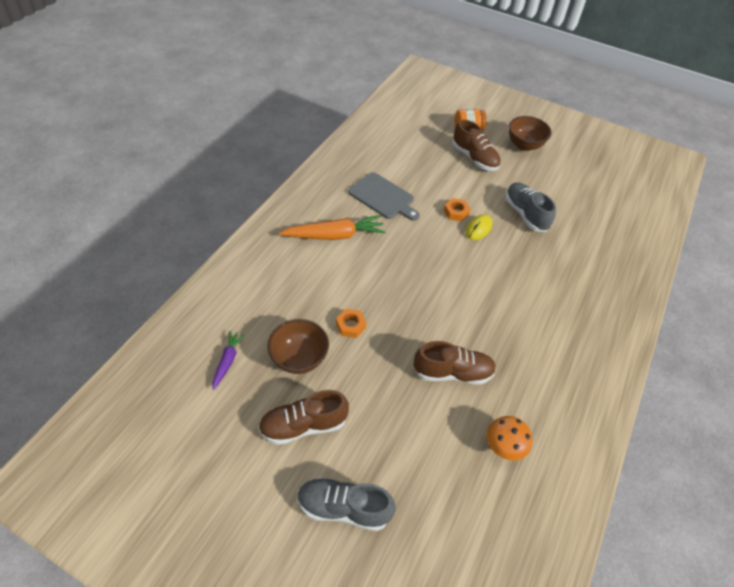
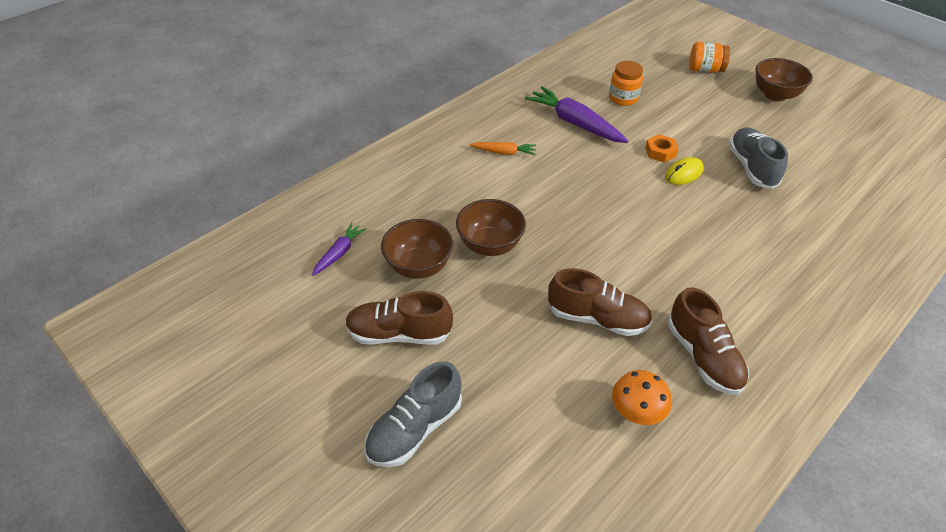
camera: 20 degrees right, 5 degrees down
(335, 235) = (504, 152): orange carrot -> orange carrot, size x0.54
(344, 508) = (415, 429): grey shoe -> grey shoe turned 75 degrees counterclockwise
(350, 325) = (489, 245): orange nut -> brown bowl
(383, 197) = (575, 123): grey cutting board -> purple carrot
(413, 167) = (623, 98): none -> orange jar
(474, 158) = (704, 99): brown shoe -> brown shoe (703, 356)

